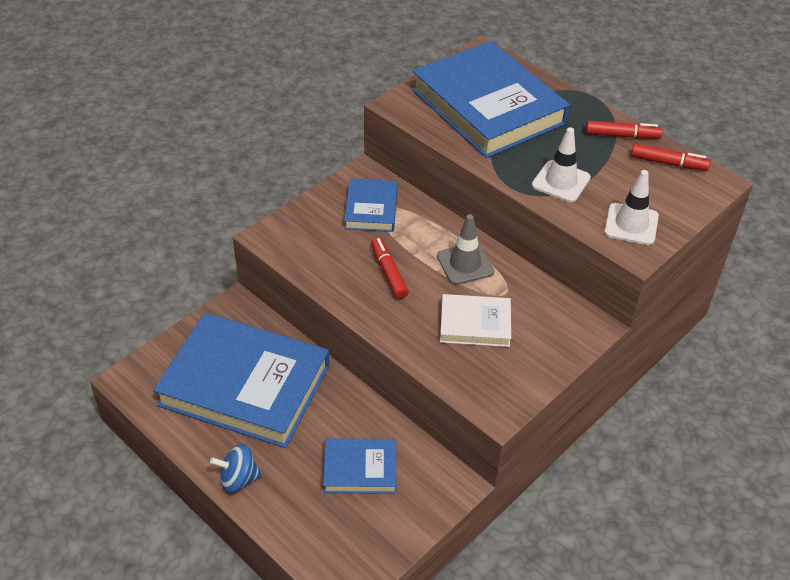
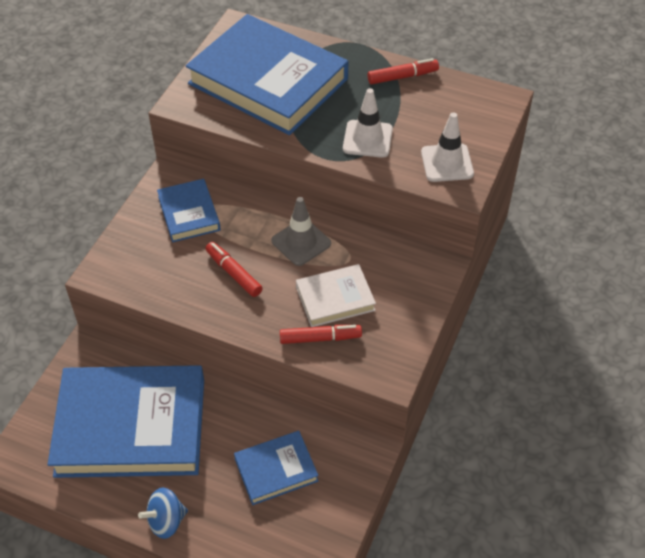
camera: 20 degrees left, 5 degrees up
(668, 163) = (454, 93): red marker -> red marker (320, 338)

